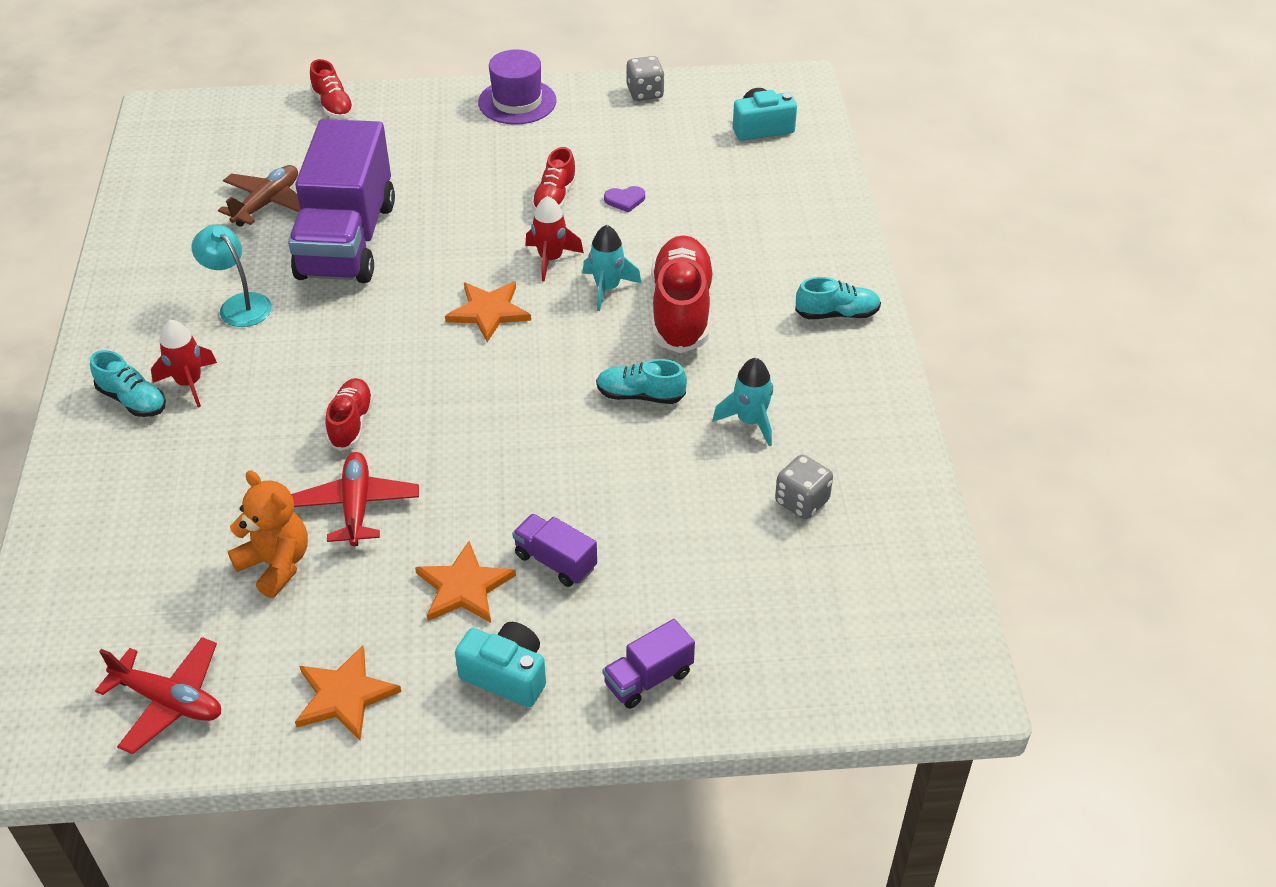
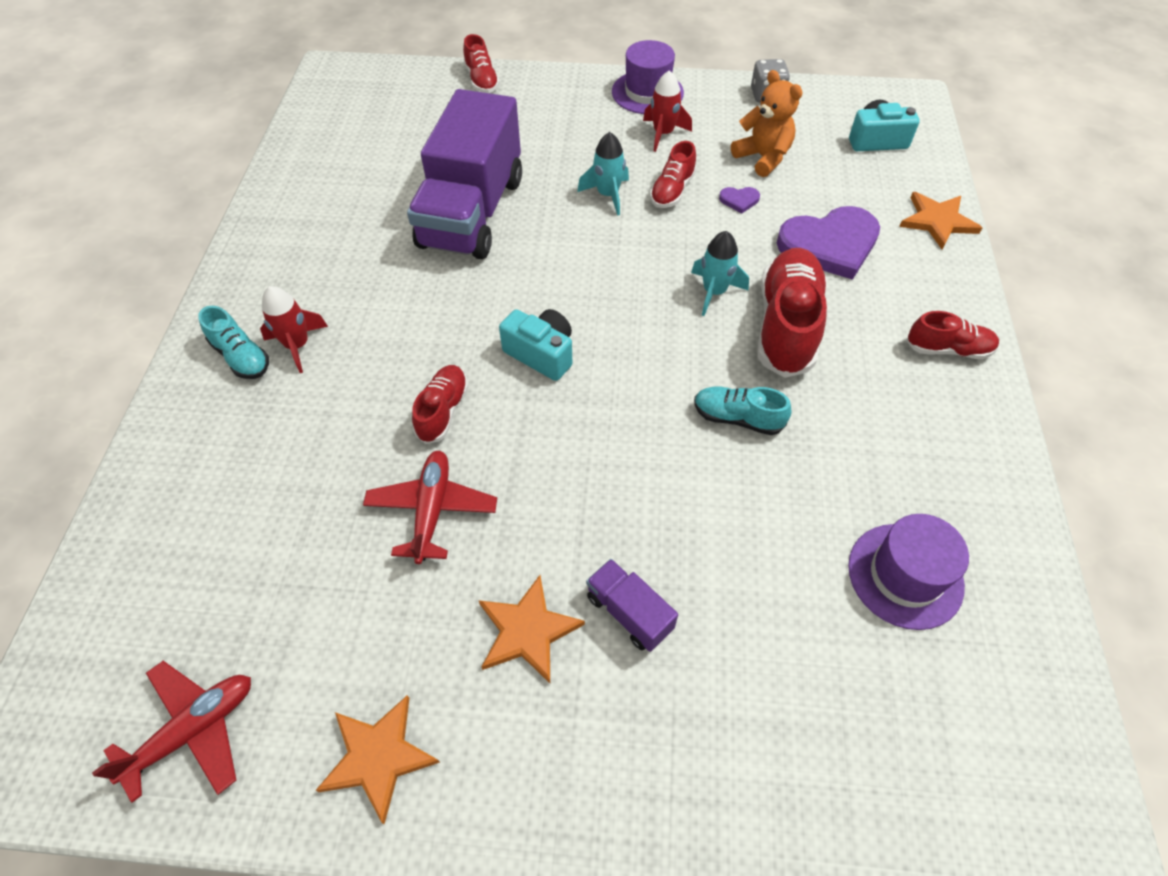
camera: 10 degrees right, 10 degrees up
(169, 701) = (193, 730): red plane -> red plane turned 75 degrees counterclockwise
(239, 304) = (361, 267): turquoise lamp -> none
(267, 203) = (406, 167): brown plane -> none
(276, 564) = (338, 570): orange teddy bear -> orange teddy bear (763, 158)
(488, 312) = (595, 303): orange star -> orange star (937, 221)
(506, 675) = (558, 759): turquoise camera -> turquoise camera (541, 354)
(550, 259) = (661, 254): red rocket -> red rocket (663, 134)
(648, 678) = (718, 793): purple truck -> none
(719, 233) = (829, 245): none -> purple heart
(750, 421) = (852, 465): turquoise rocket -> turquoise rocket (608, 195)
(802, 501) = (905, 575): grey dice -> purple hat
(837, 314) = (948, 349): turquoise shoe -> red shoe

